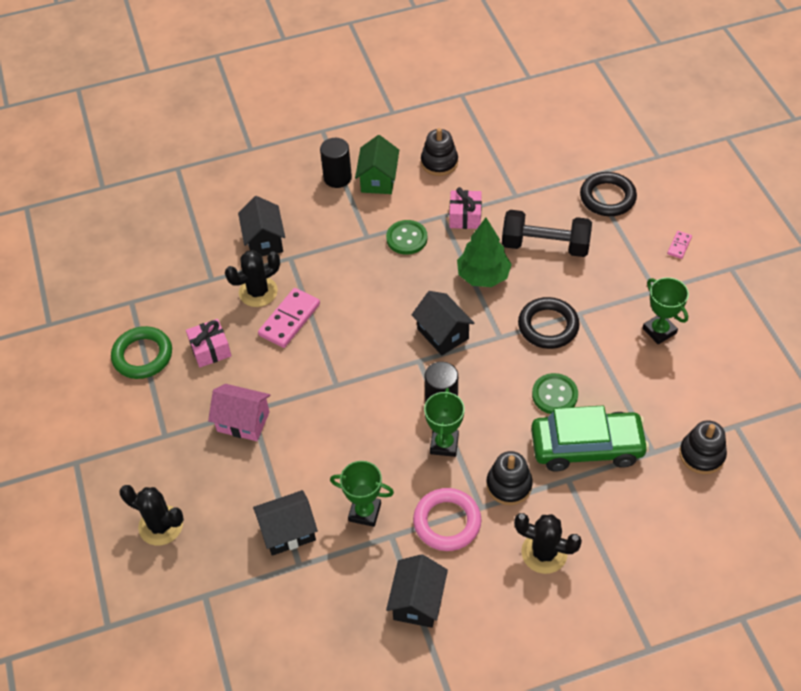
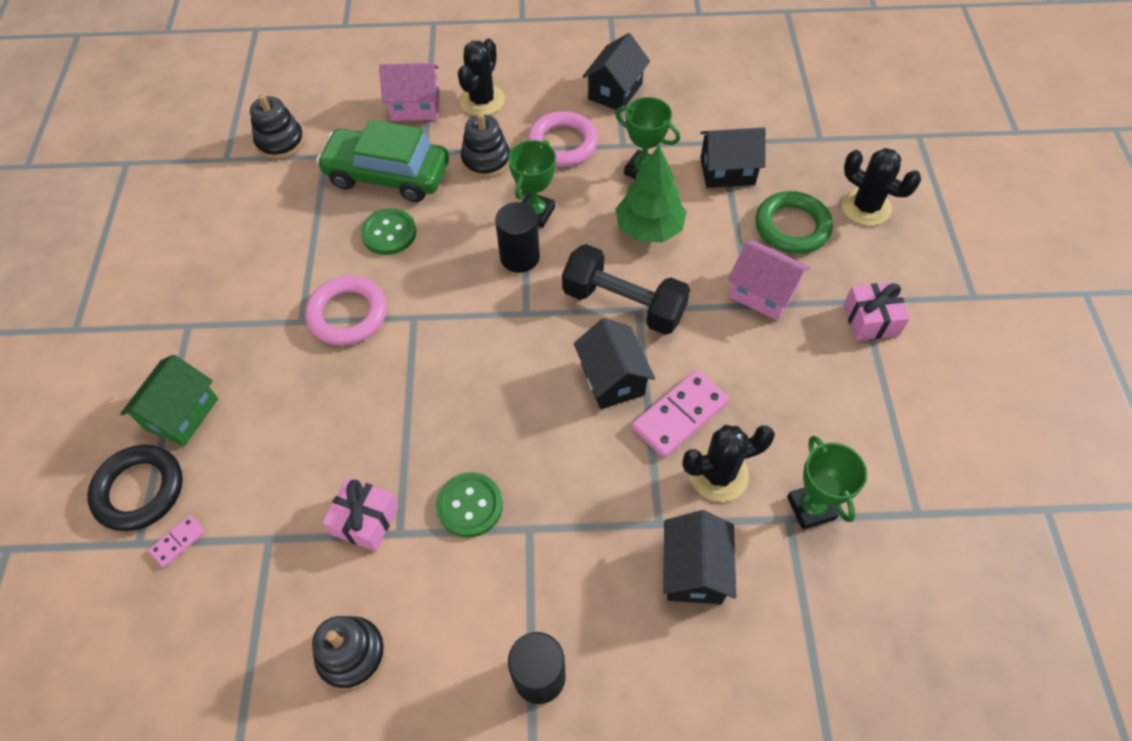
camera: 165 degrees left, 5 degrees up
(142, 355) = (895, 416): green ring -> green ring (792, 227)
(210, 349) = (797, 400): pink gift -> pink gift (870, 320)
(378, 179) = (470, 647): green house -> green house (182, 414)
(443, 334) = (482, 339): black house -> black house (612, 378)
(483, 276) = (390, 408): green tree -> green tree (649, 229)
(544, 553) = (482, 101): black cactus -> black cactus turned 75 degrees clockwise
(545, 245) = (280, 433): black dumbbell -> black dumbbell (623, 304)
(548, 326) = (348, 314): black ring -> pink ring
(604, 528) = (415, 107): none -> pink house
(659, 331) = (223, 273): green trophy -> green trophy (811, 508)
(679, 246) = (108, 379): pink domino -> pink domino (178, 541)

